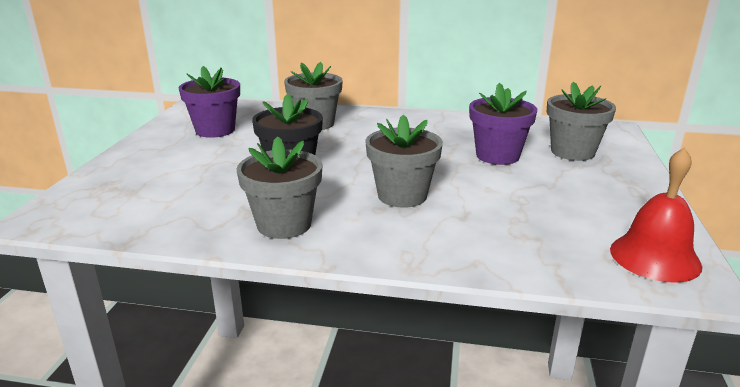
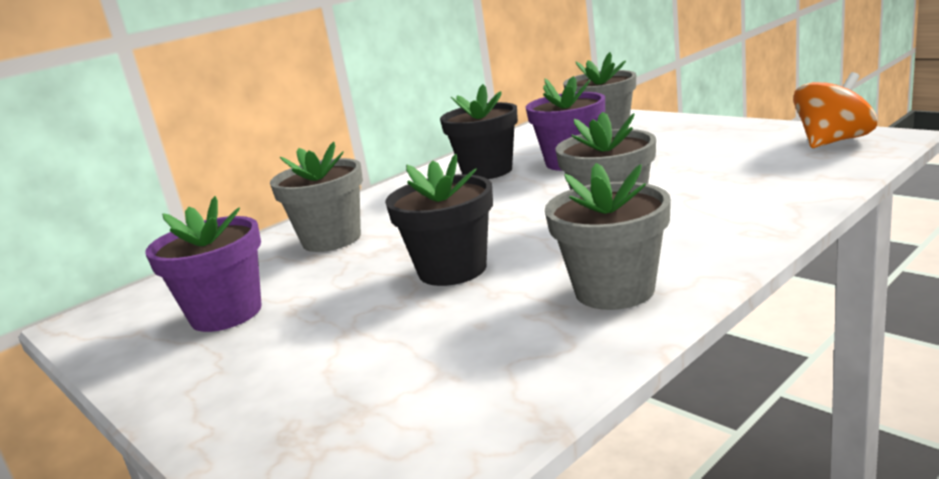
camera: 50 degrees left, 5 degrees down
(455, 133) = (487, 171): none -> black flower pot
(655, 257) = (833, 142): red bell -> orange spinning top

